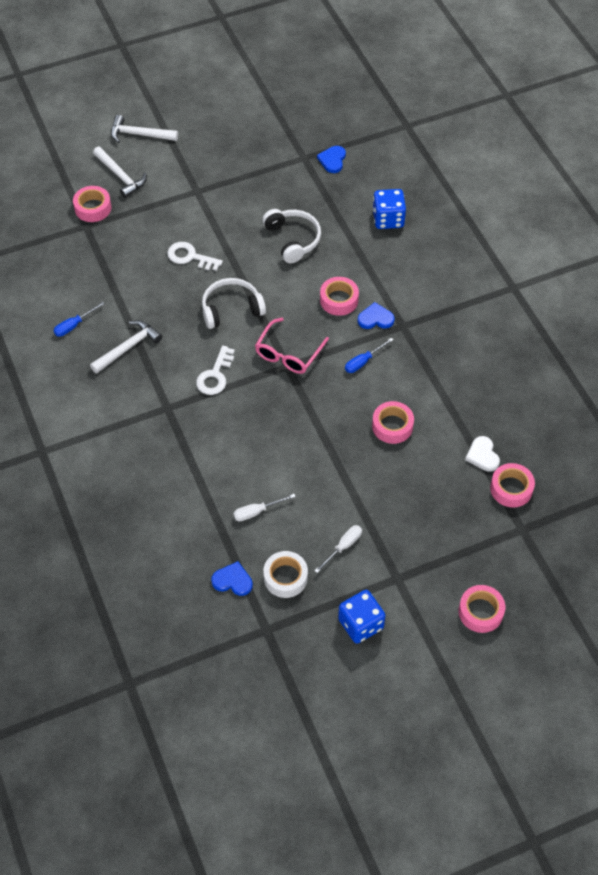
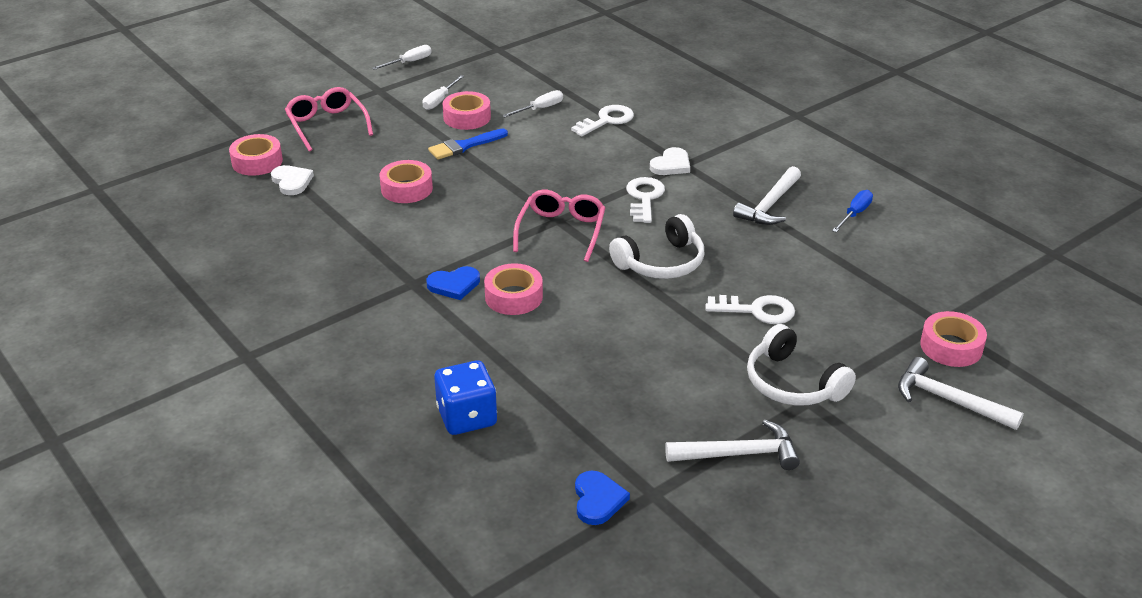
camera: 165 degrees right, 20 degrees down
(139, 134) = (976, 477): white hammer -> white hammer (738, 454)
(178, 409) = (671, 165): none -> white heart
(205, 480) = (607, 120): none -> white key
(233, 580) = (543, 68): blue heart -> none
(285, 577) = (492, 76): white tape -> none
(293, 239) = (613, 360): white headphones -> white headphones (792, 383)
(335, 472) = (465, 146): none -> blue brush
(360, 624) = (409, 62): blue dice -> white screwdriver
(363, 361) = (459, 239): blue screwdriver -> none
(450, 530) = (327, 125): none -> pink glasses
(480, 612) = (291, 83): pink tape -> pink tape (467, 117)

